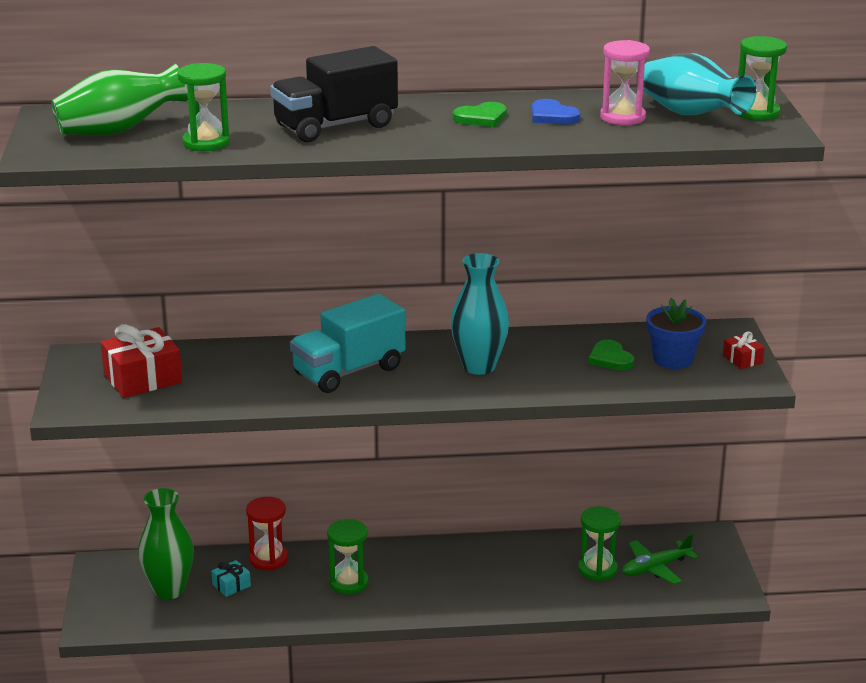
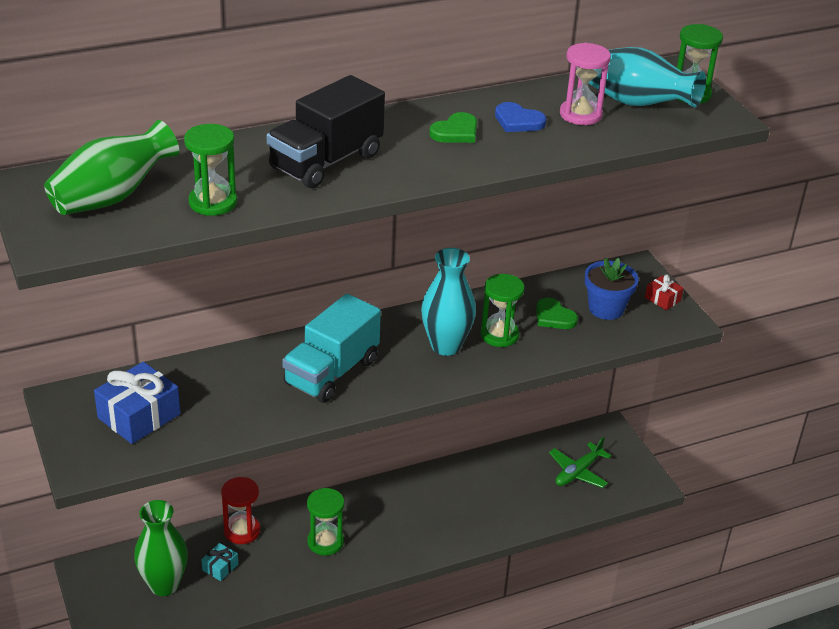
camera: 20 degrees left, 10 degrees up
(143, 378) = (139, 416): red gift -> blue gift
(597, 569) = (531, 483): green hourglass -> green hourglass (499, 335)

